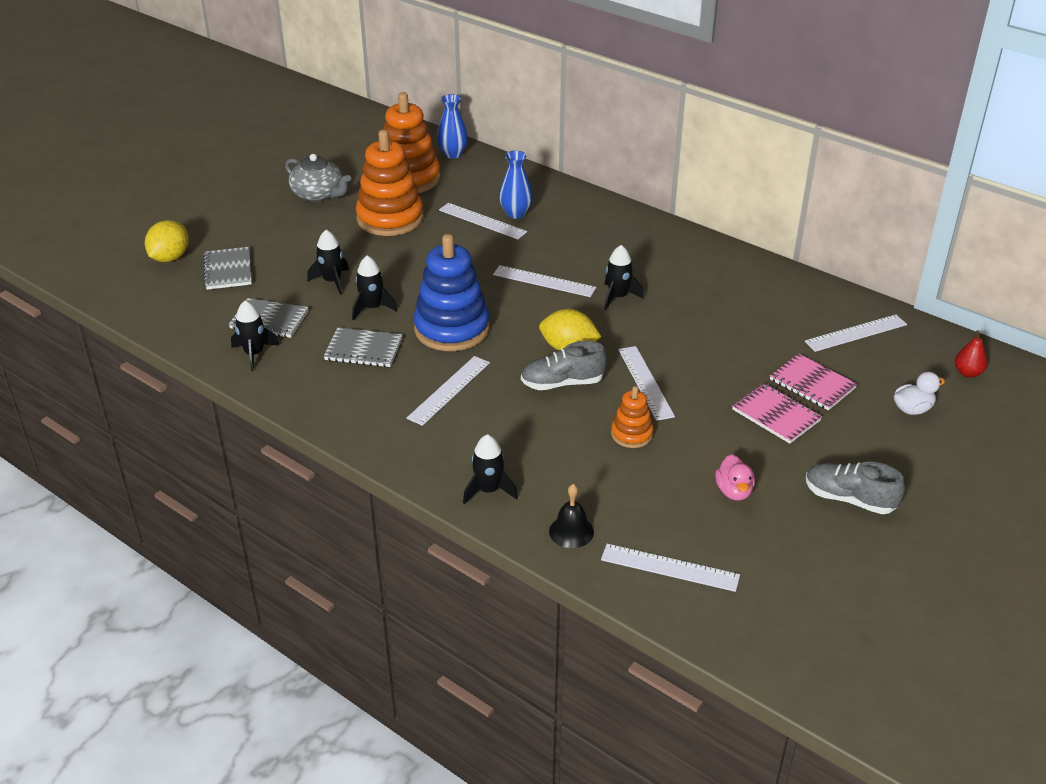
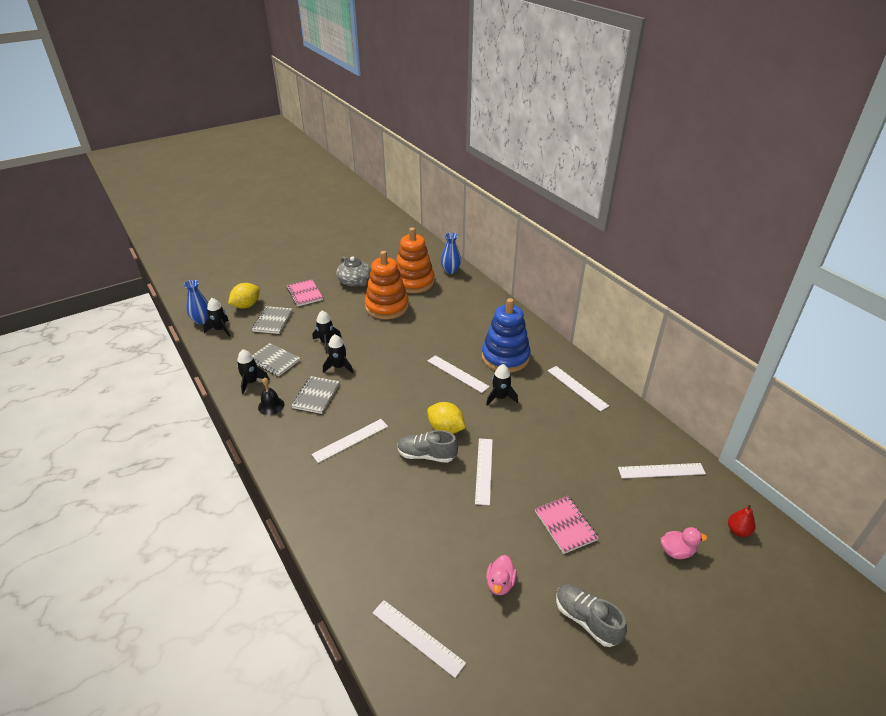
camera: 20 degrees right, 0 degrees up
(363, 350) = (316, 396): grey notebook -> grey notebook turned 75 degrees clockwise
(452, 329) = (378, 394): blue stacking toy -> blue stacking toy (505, 357)
(482, 221) = (442, 321): white ruler -> white ruler (577, 388)
(489, 490) = (330, 527): black rocket -> black rocket (220, 330)
(516, 213) = (466, 320): blue vase -> blue vase (202, 320)
(571, 531) = (365, 580): black bell -> black bell (271, 405)
(631, 434) = (451, 510): orange stacking toy -> none
(812, 384) = (606, 506): pink notebook -> pink notebook (305, 294)
(912, 409) = (677, 551): white duck -> pink duck

